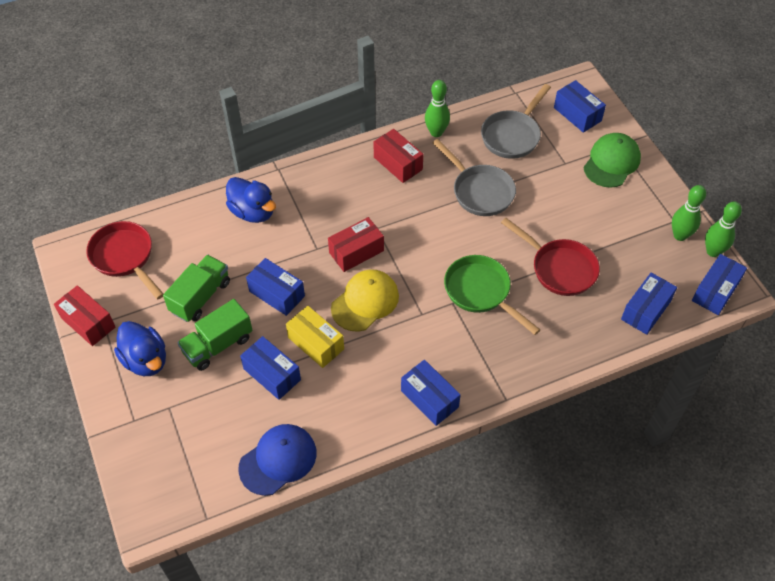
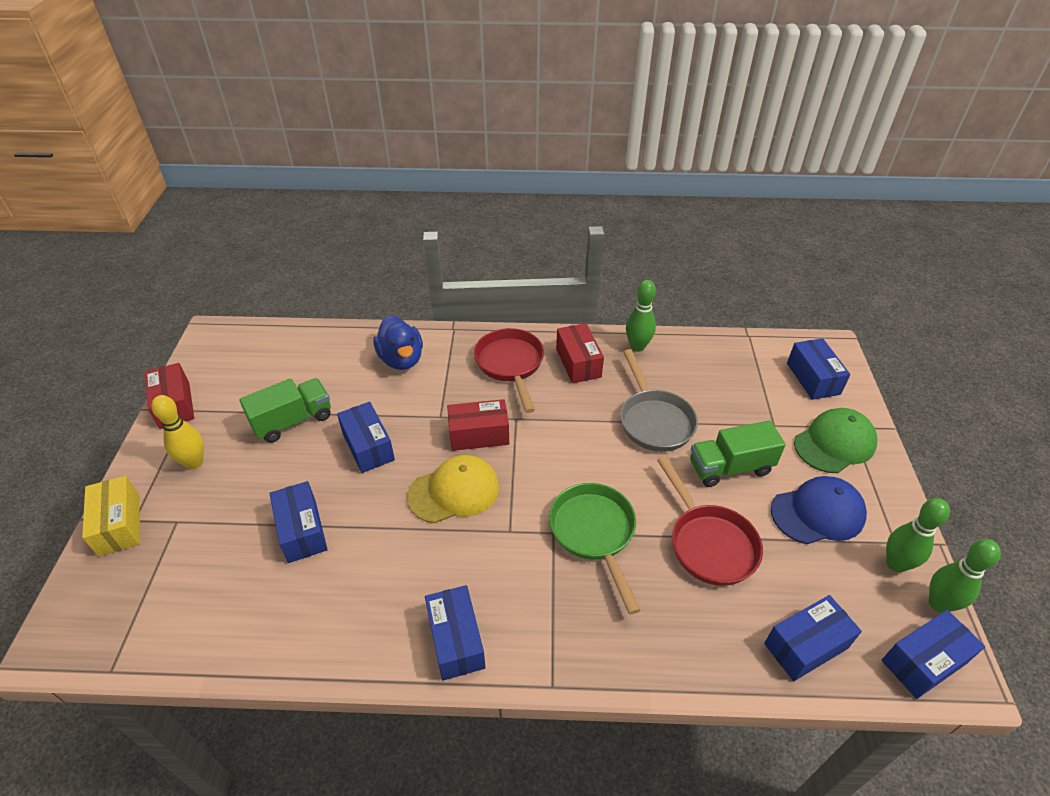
camera: 25 degrees right, 10 degrees down
(125, 257) = (254, 358): red pan -> red pan (510, 365)
(146, 360) = (194, 462): blue duck -> yellow bowling pin
(218, 345) = (272, 476): green truck -> green truck (730, 467)
(278, 460) = (236, 636): blue cap -> blue cap (817, 513)
(316, 343) = (371, 516): yellow box -> yellow box (119, 525)
(512, 135) = (723, 376): grey pan -> none

